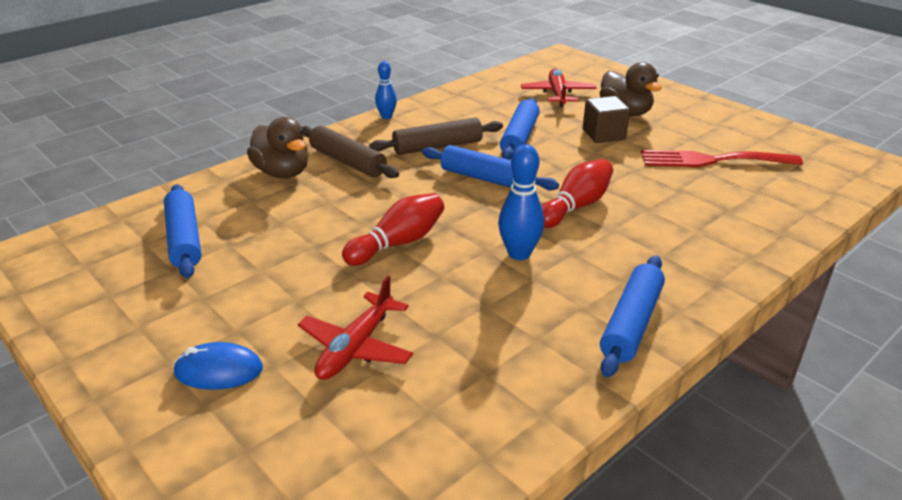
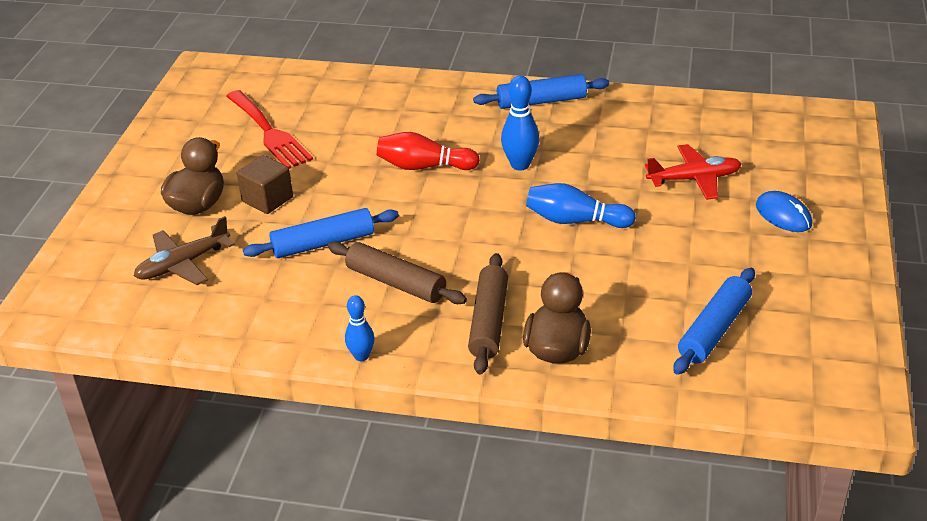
camera: 125 degrees left, 5 degrees up
(398, 243) = (575, 221): red bowling pin -> blue bowling pin
(487, 179) = (428, 225): blue rolling pin -> none
(557, 94) = (183, 264): red plane -> brown plane

